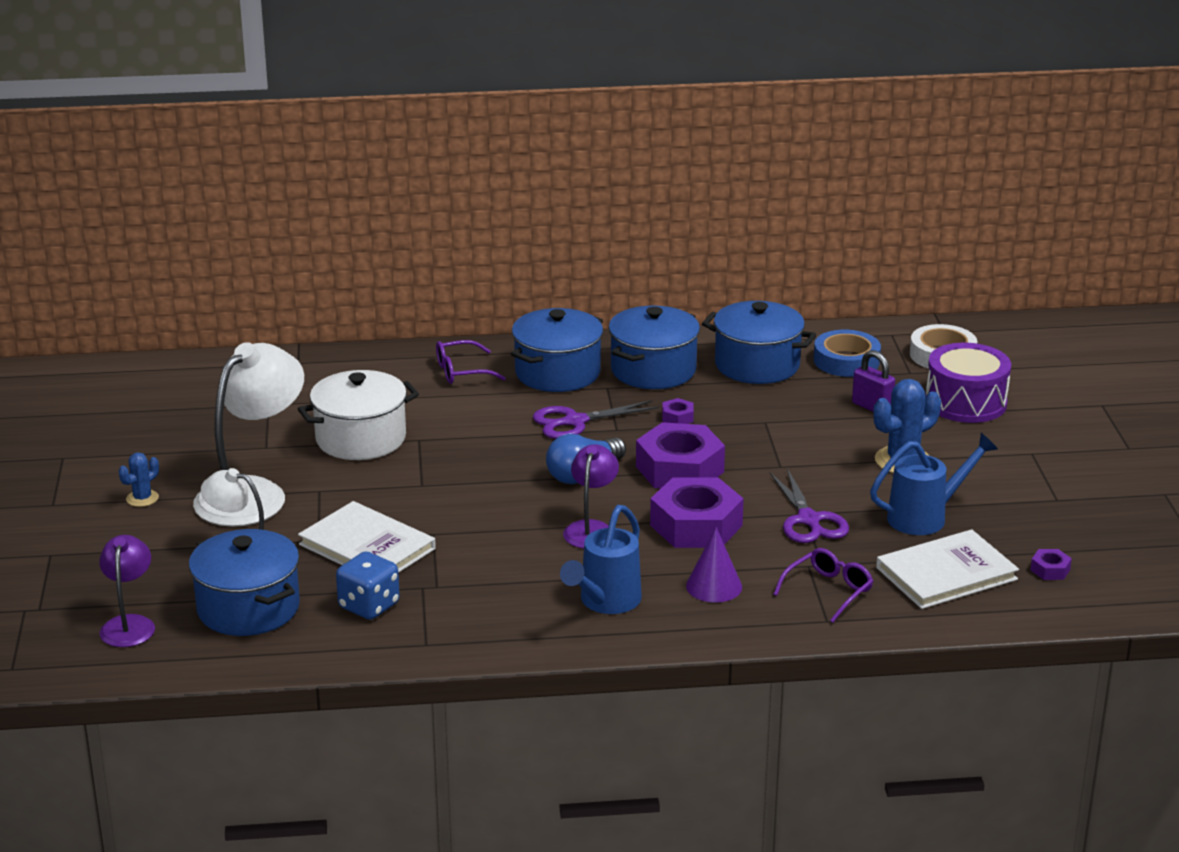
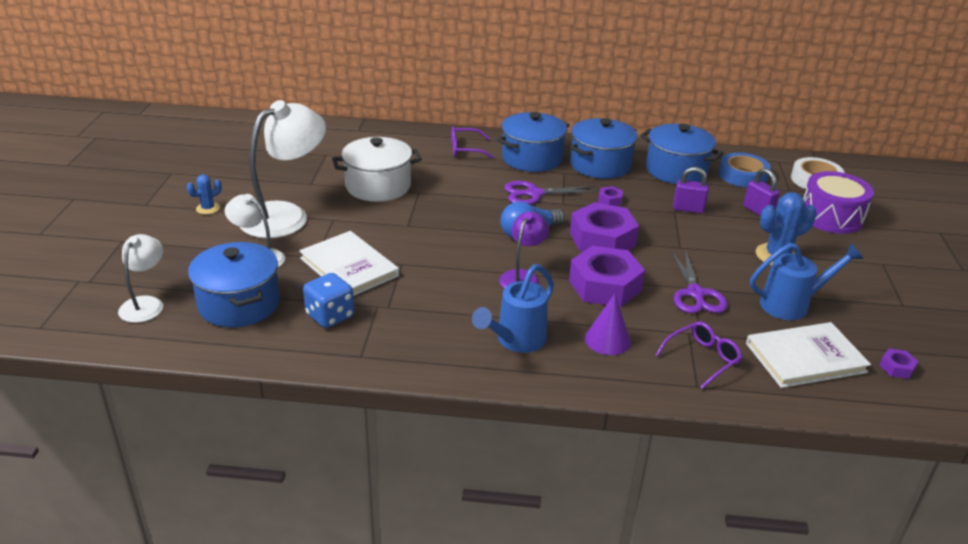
camera: 10 degrees right, 5 degrees up
(129, 624) = (145, 304): purple lamp -> white lamp
(782, 416) = (688, 209): none -> purple padlock

